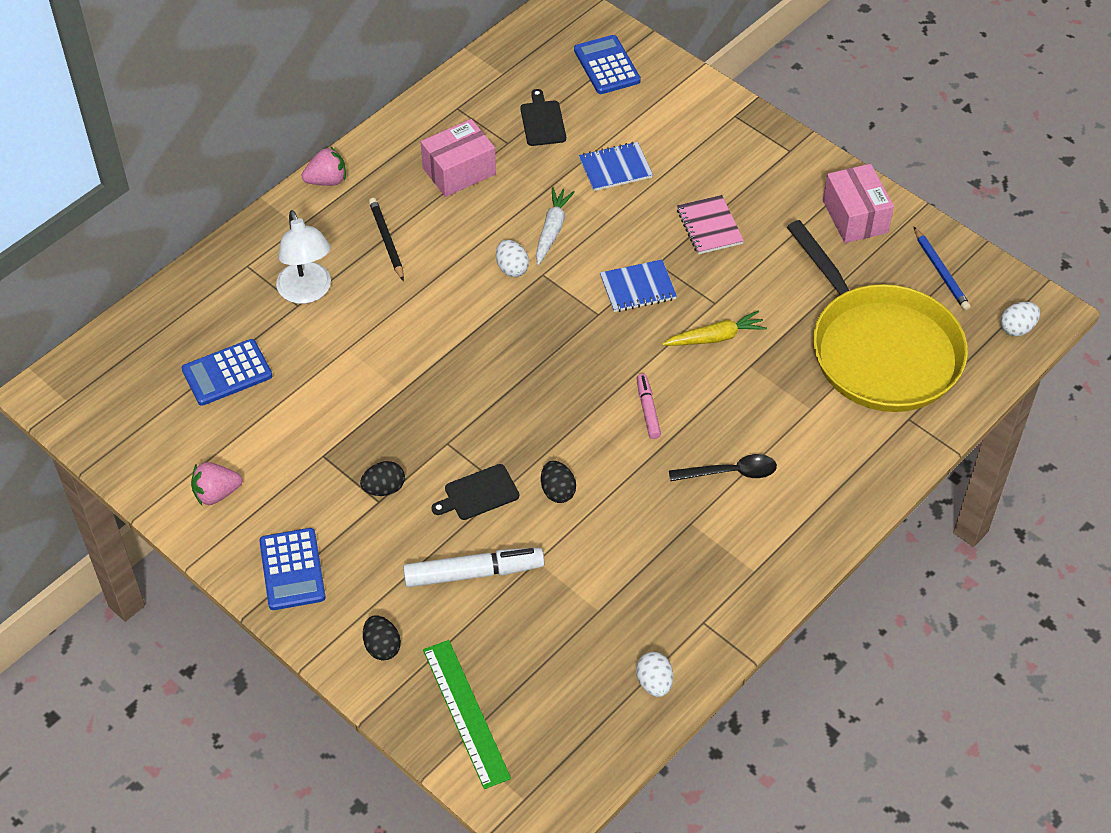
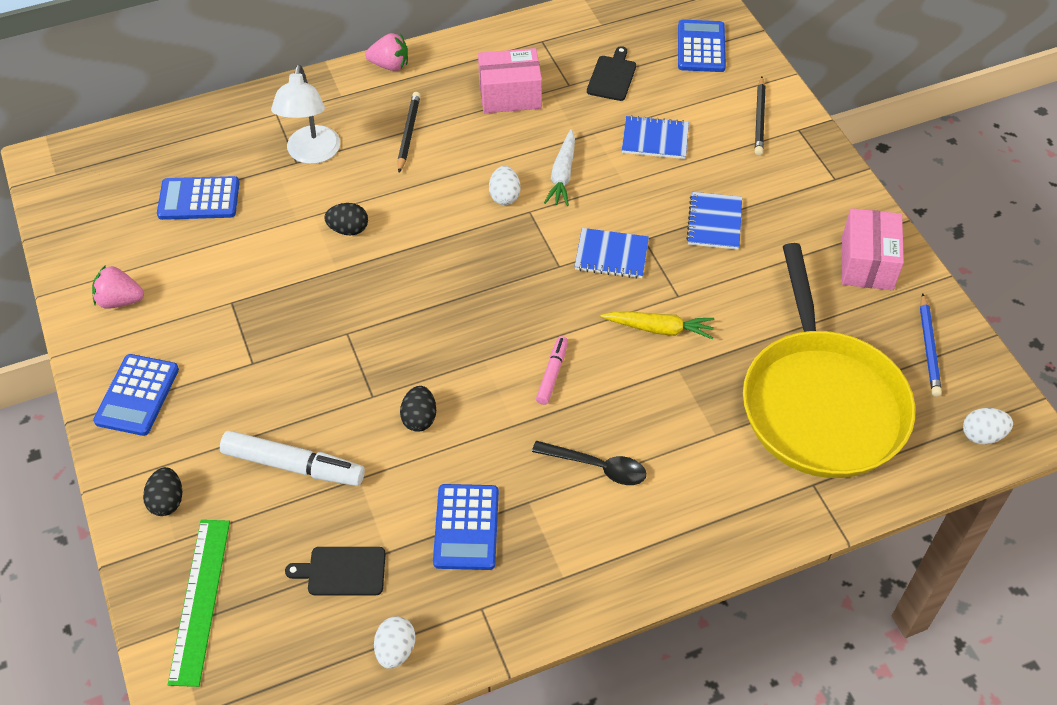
camera: 25 degrees right, 0 degrees up
(384, 488) = (264, 353): black egg -> black egg (348, 229)
(478, 493) = (345, 391): black cutting board -> black cutting board (343, 571)
(552, 230) = (562, 175): white carrot -> white carrot turned 150 degrees clockwise
(652, 564) = (466, 527): none -> blue calculator
(696, 117) = (759, 119): none -> black pencil
(709, 226) = (714, 222): pink notebook -> blue notebook

